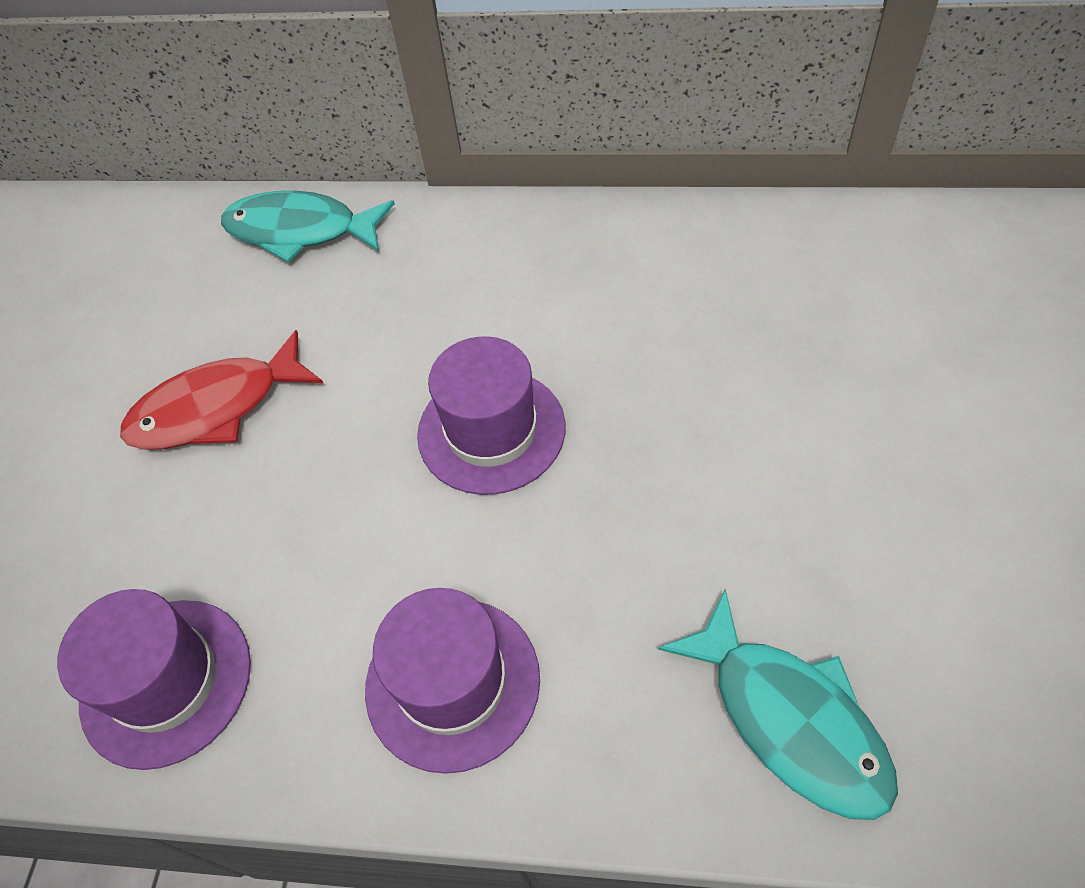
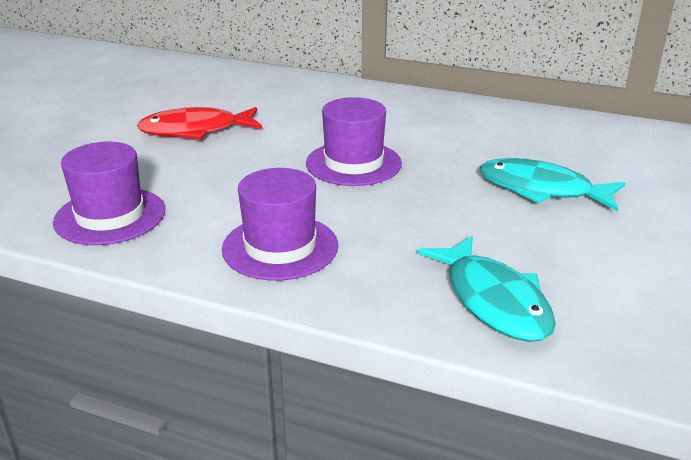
camera: 10 degrees right, 25 degrees down
(300, 231) = (278, 81): turquoise fish -> turquoise fish (541, 190)

